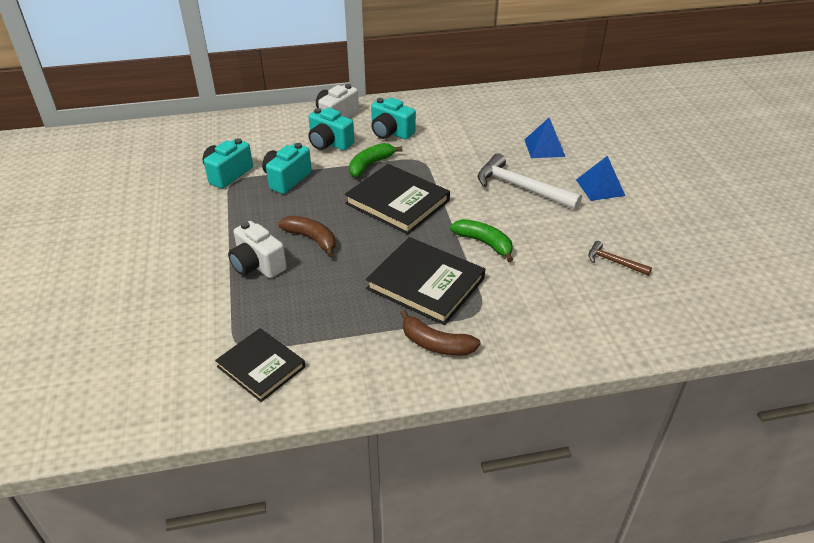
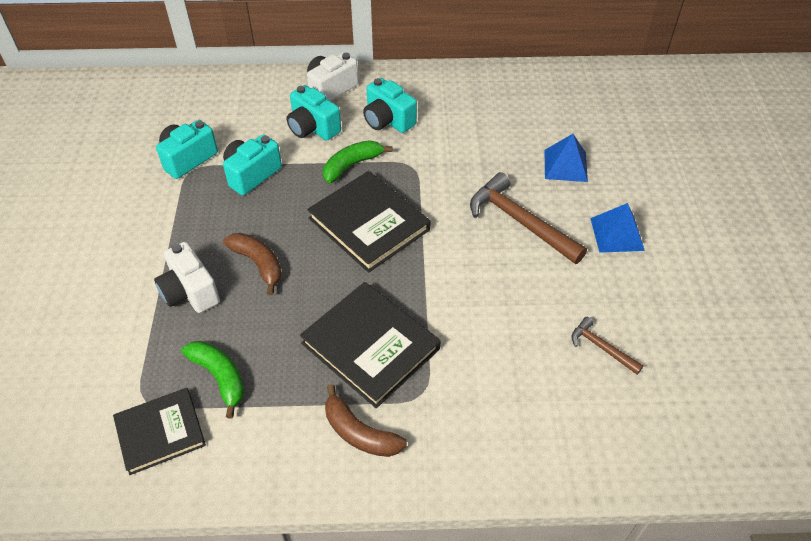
camera: 10 degrees right, 10 degrees up
(261, 366) = (160, 432): black book -> black book turned 75 degrees counterclockwise
(484, 243) = (453, 297): green banana -> green banana (220, 377)
(521, 187) = (520, 221): white hammer -> brown hammer

